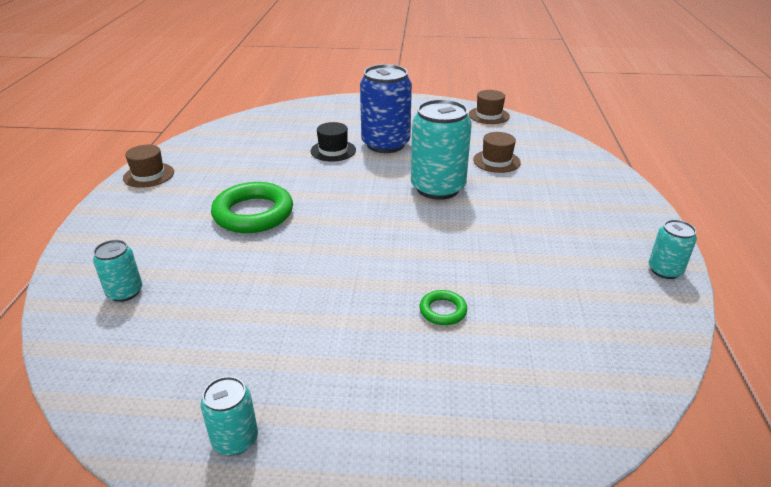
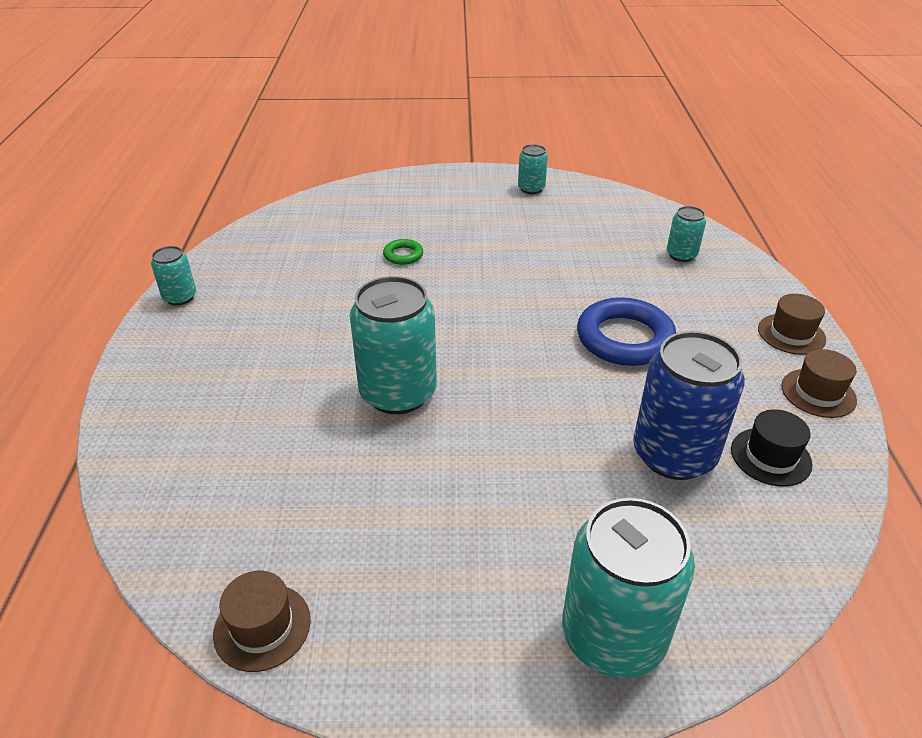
camera: 175 degrees right, 5 degrees up
(253, 213) = (624, 338): green ring -> blue ring
(333, 150) = (574, 468): black hat -> black hat (770, 457)
(342, 108) = (613, 636): none -> turquoise can
(385, 144) = (486, 494): blue can -> blue can (674, 454)
(496, 161) = (296, 458): brown hat -> brown hat (791, 334)

